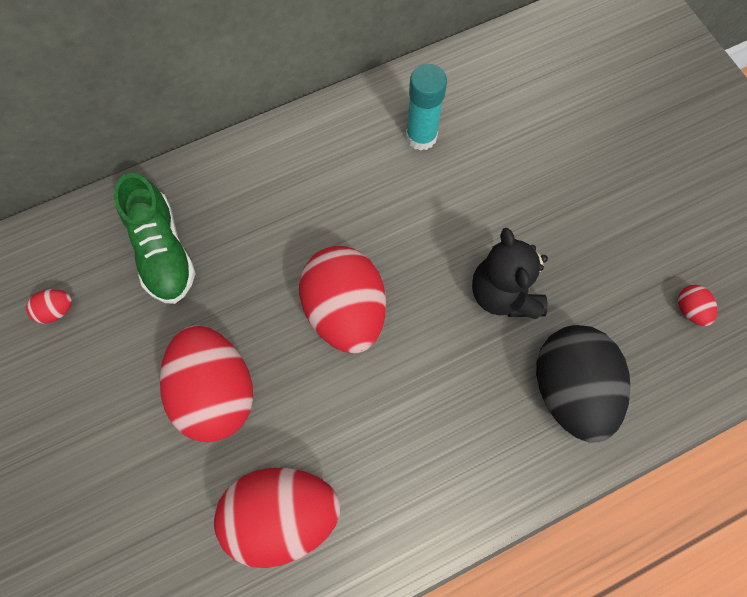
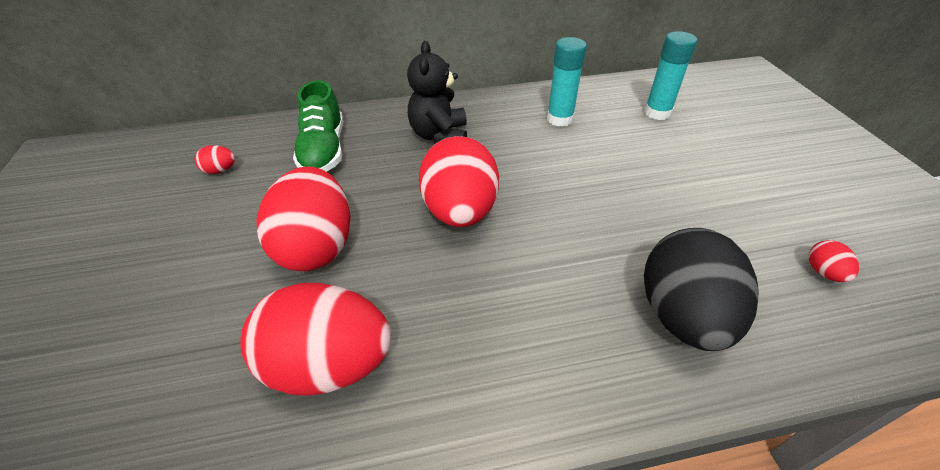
camera: 15 degrees right, 25 degrees down
(503, 293) = (616, 225): black teddy bear -> black teddy bear (440, 136)
(530, 102) = (657, 113): none -> turquoise glue stick

